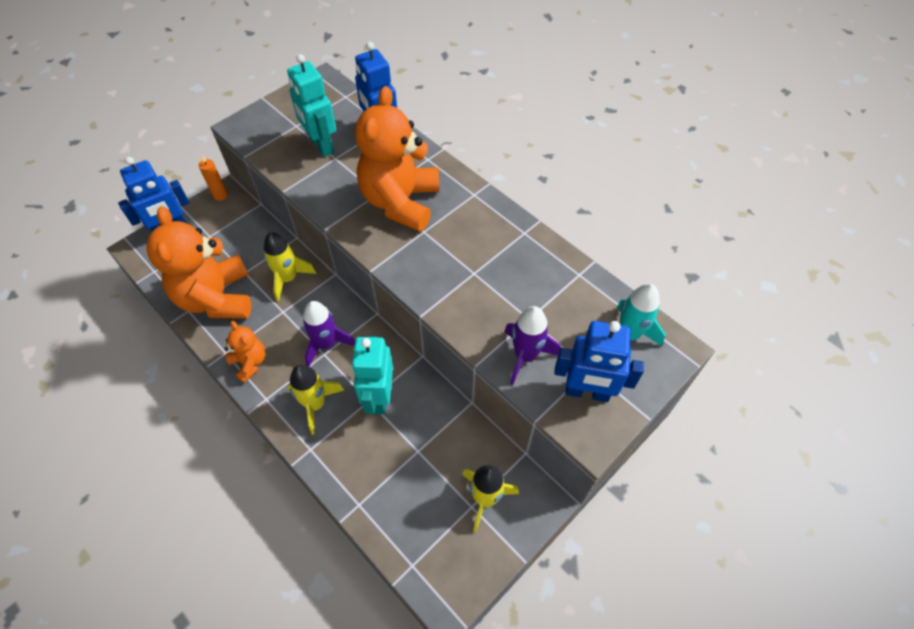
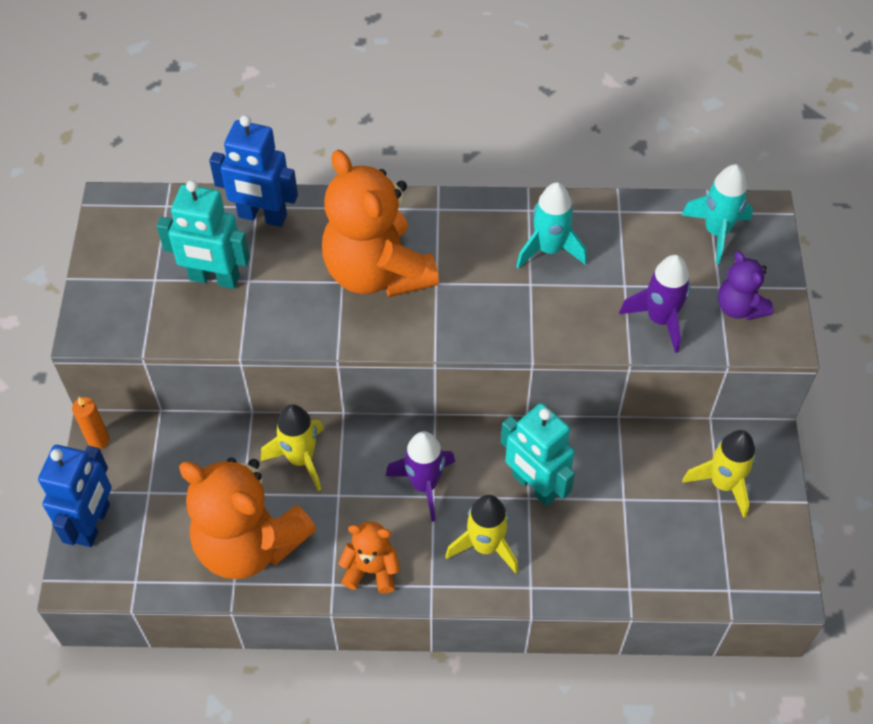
camera: 45 degrees left, 0 degrees up
(508, 263) = (549, 249): none -> turquoise rocket
(587, 392) = (739, 307): blue robot -> purple teddy bear

